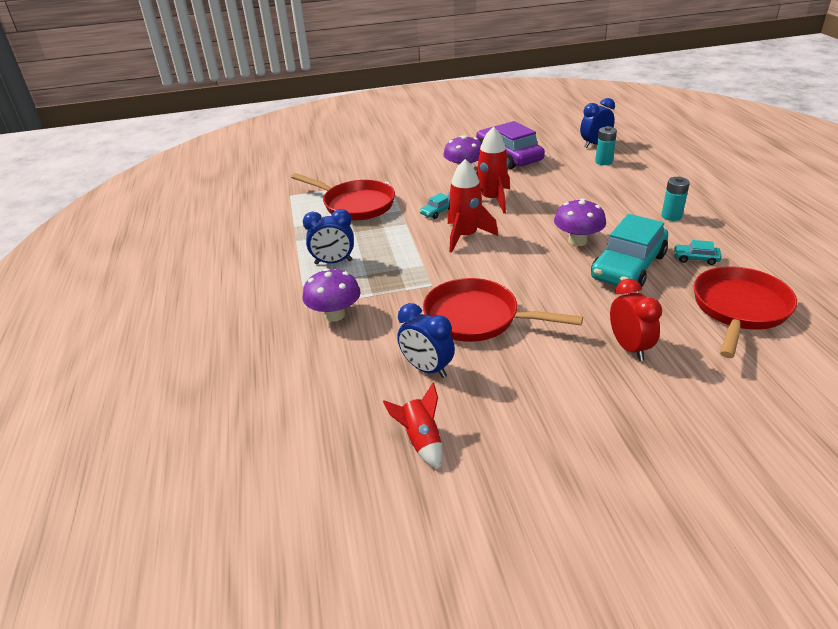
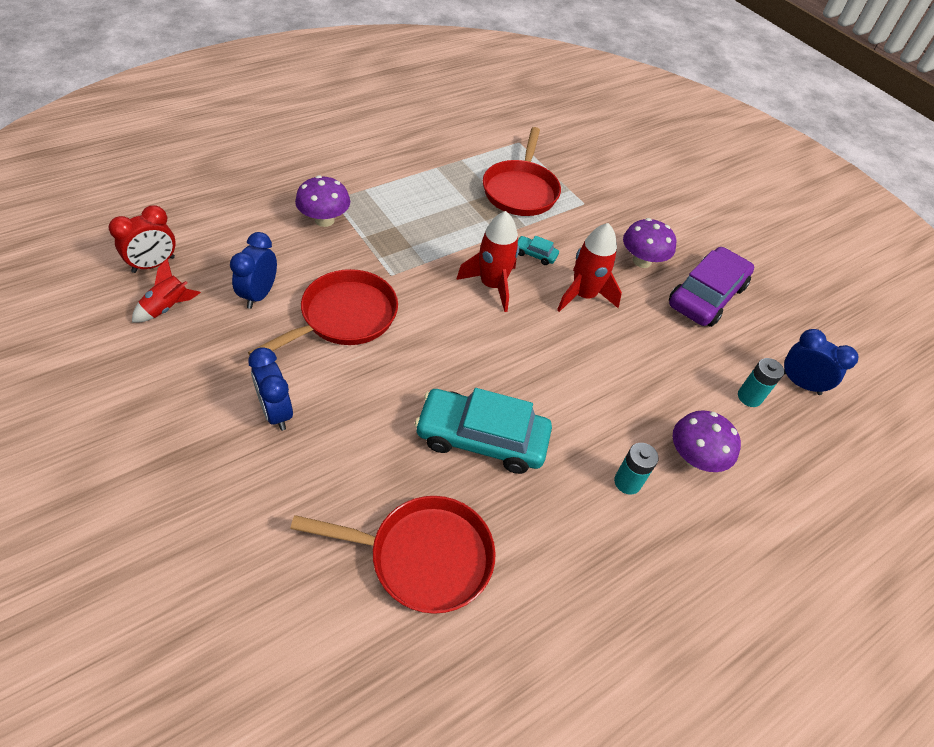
camera: 60 degrees right, 15 degrees up
(333, 262) = (408, 200): blue clock -> blue clock (276, 412)
(477, 318) = (344, 317): red pan -> red pan turned 45 degrees clockwise
(577, 241) = (521, 385): purple mushroom -> purple mushroom (694, 457)
(629, 347) = (322, 446): red clock -> red clock (153, 265)
(695, 258) = (526, 510): turquoise car -> none

